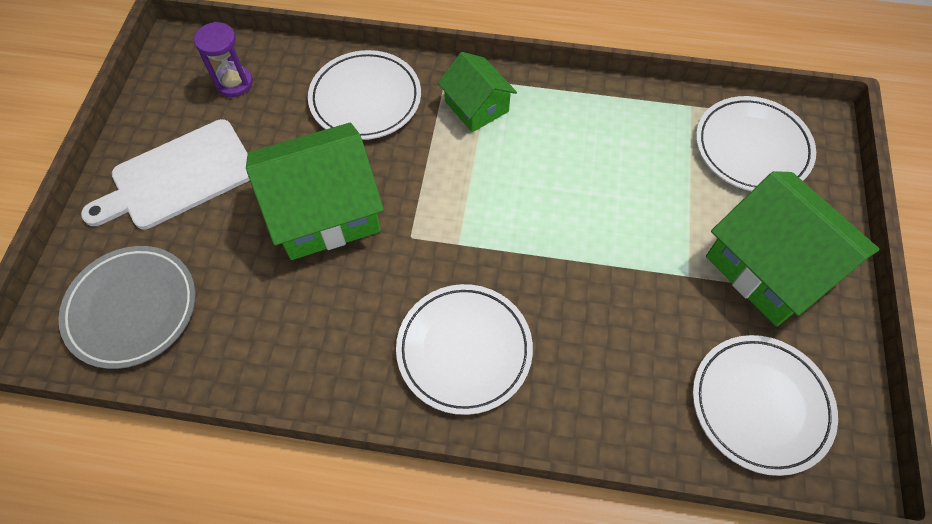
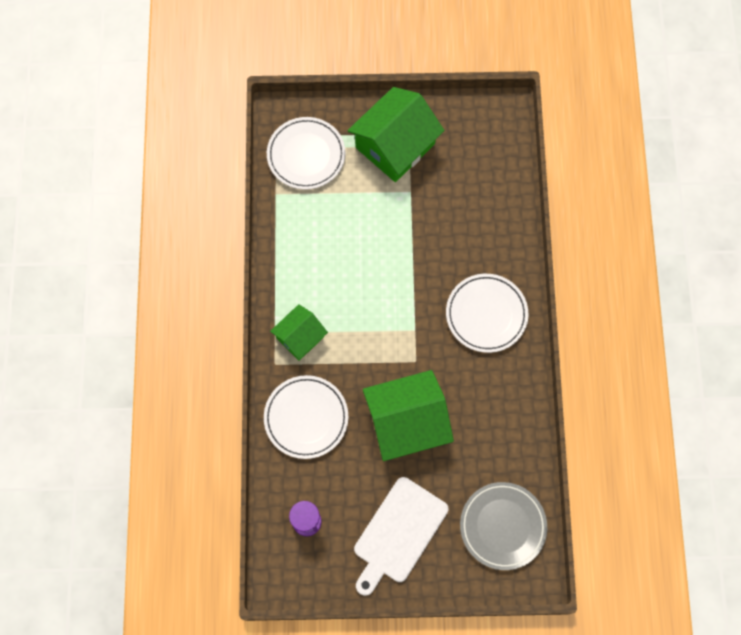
camera: 100 degrees left, 10 degrees up
(178, 177) = (398, 533): white cutting board -> white cutting board turned 75 degrees clockwise
(324, 210) = (406, 422): green house -> green house turned 75 degrees counterclockwise
(760, 405) = (484, 152): white plate -> none

